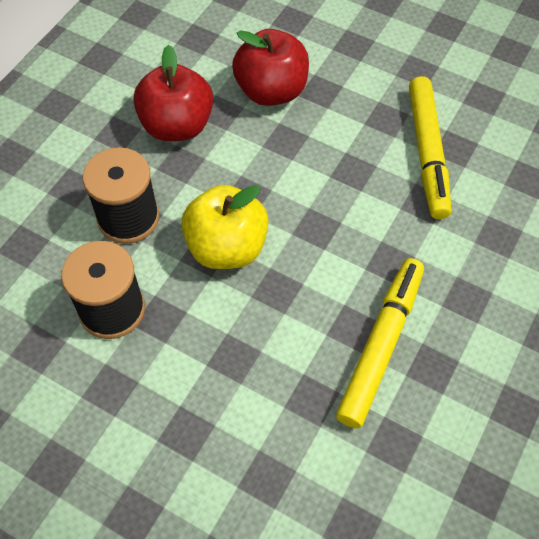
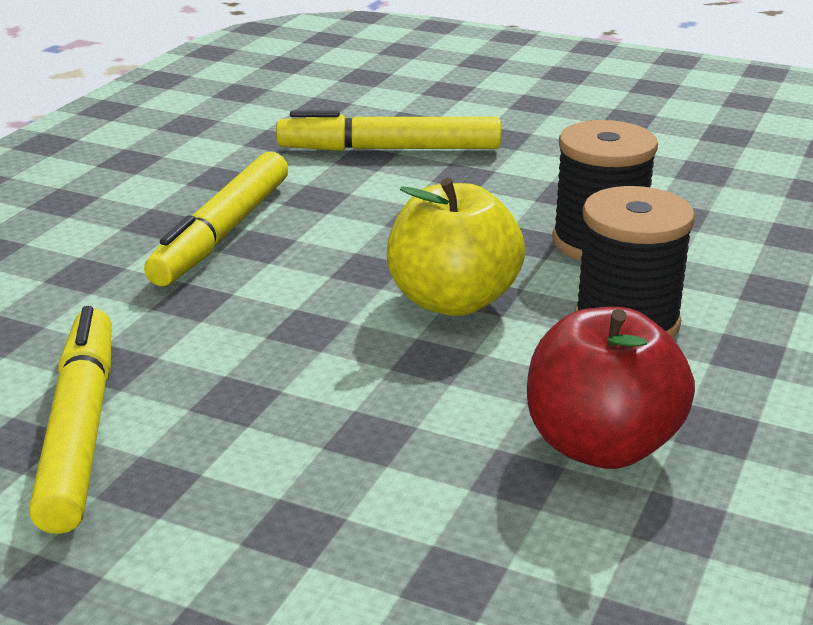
camera: 175 degrees right, 30 degrees down
(244, 492) = (389, 149): none -> yellow marker
(271, 91) = (411, 520): red apple -> none

